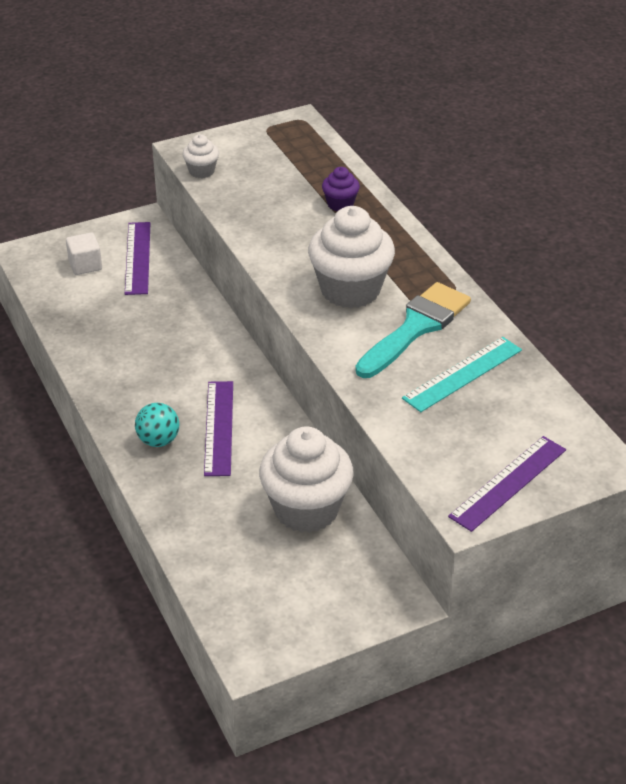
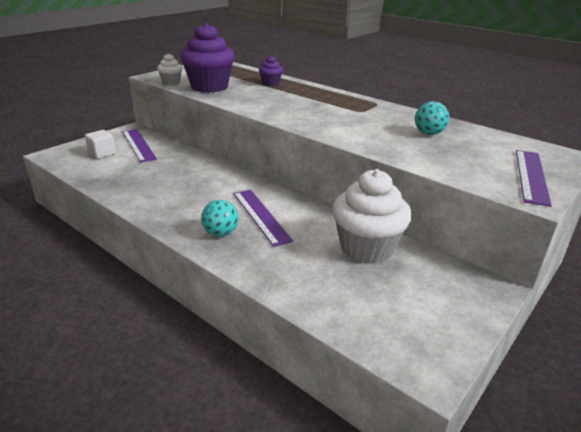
camera: 25 degrees left, 10 degrees down
(247, 195) = (209, 87): none -> purple cupcake
(350, 290) = (315, 112): white cupcake -> none
(416, 328) = (374, 120): turquoise brush -> none
(462, 374) = (428, 133): turquoise ruler -> turquoise ball

